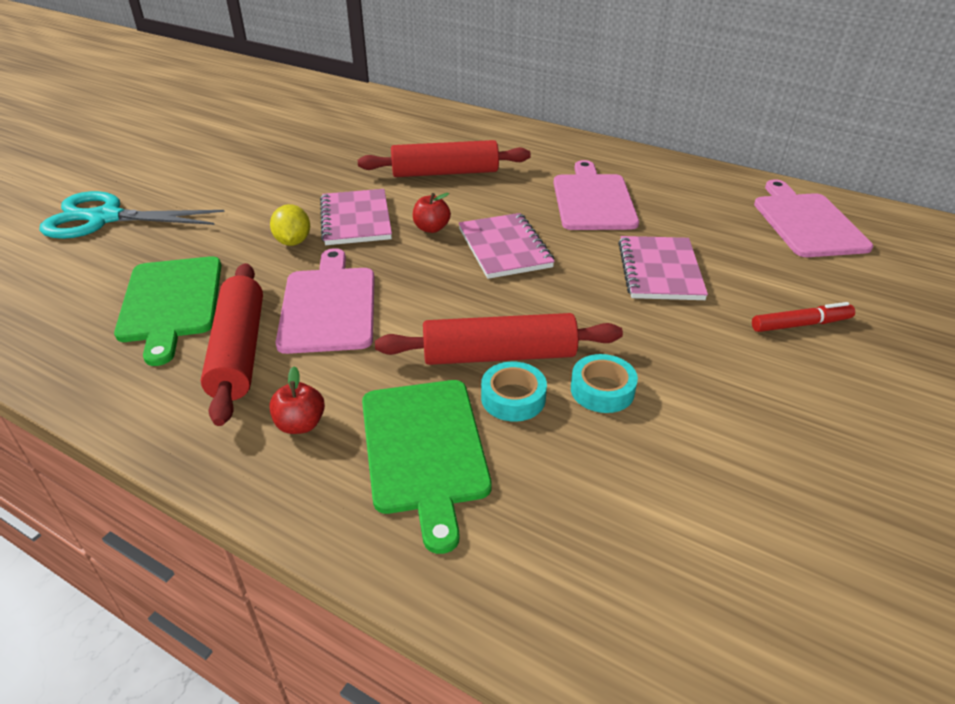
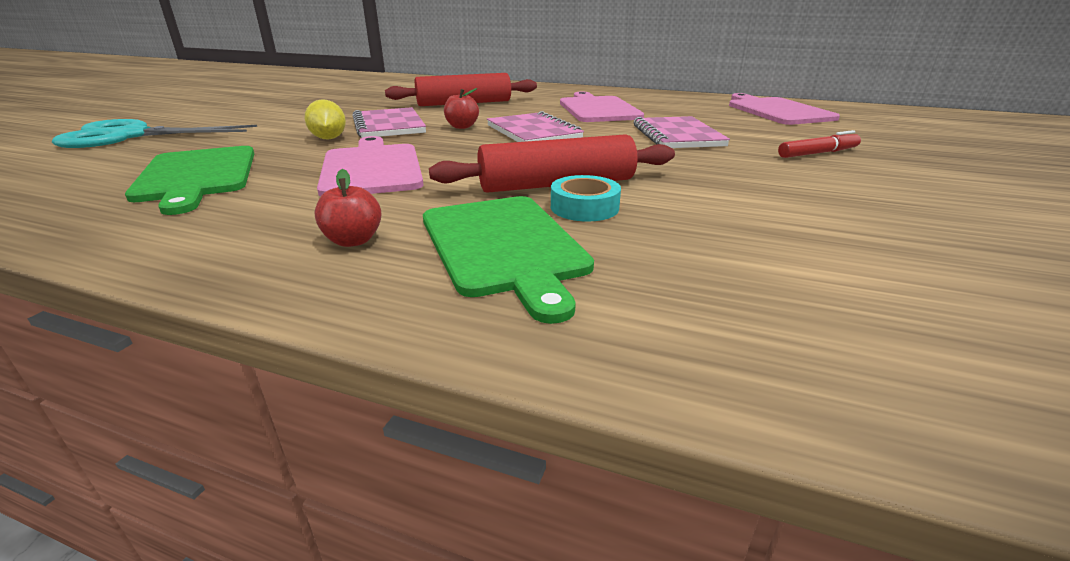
camera: 10 degrees left, 10 degrees down
(239, 351) = (275, 199): red rolling pin -> none
(602, 390) = (670, 197): turquoise tape -> none

